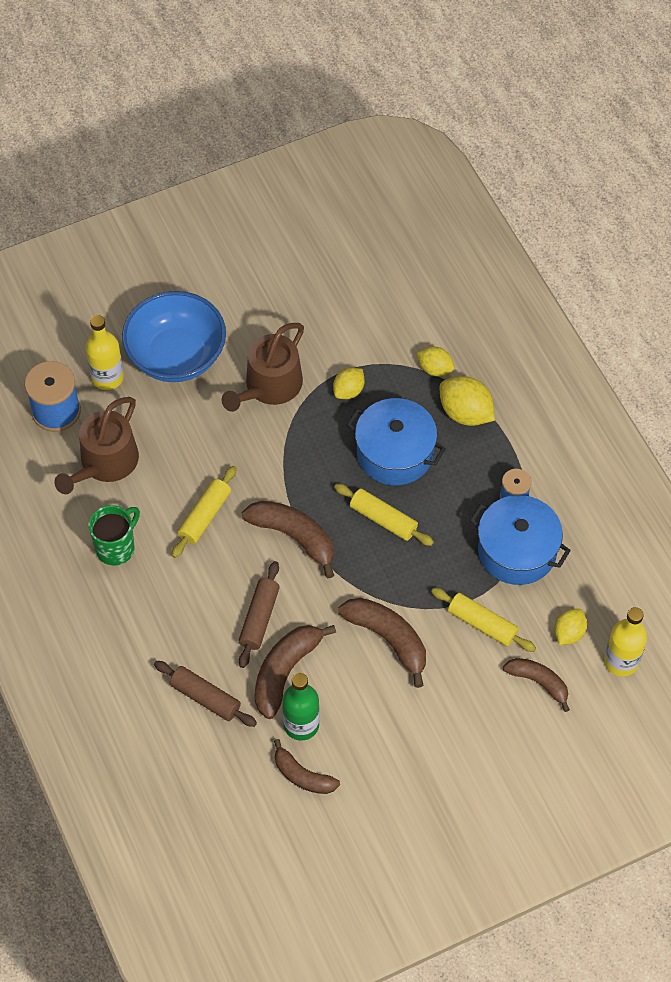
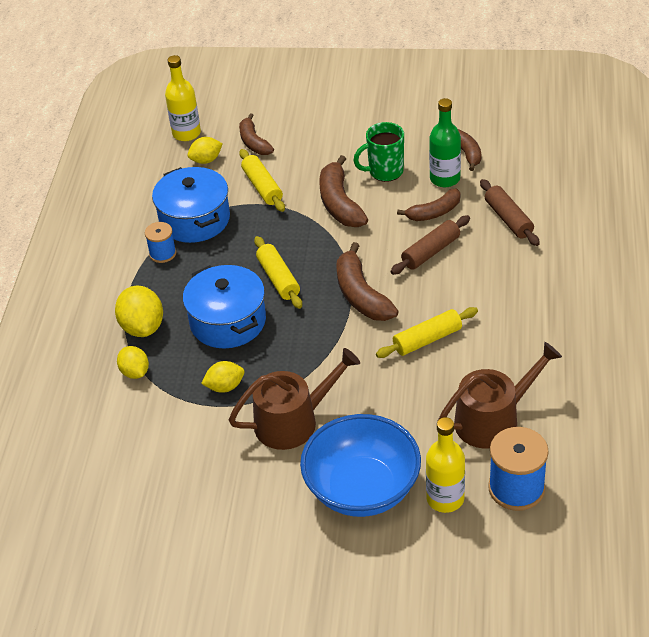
camera: 145 degrees left, 15 degrees down
(116, 548) = (522, 346): green mug -> green mug (384, 171)
(285, 671) = (434, 212): brown banana -> brown banana, size x0.66

